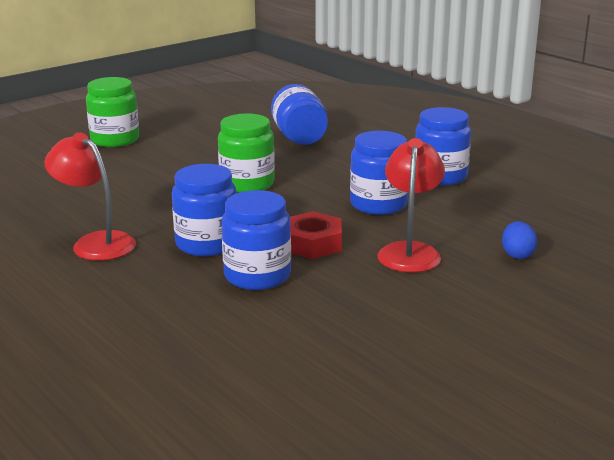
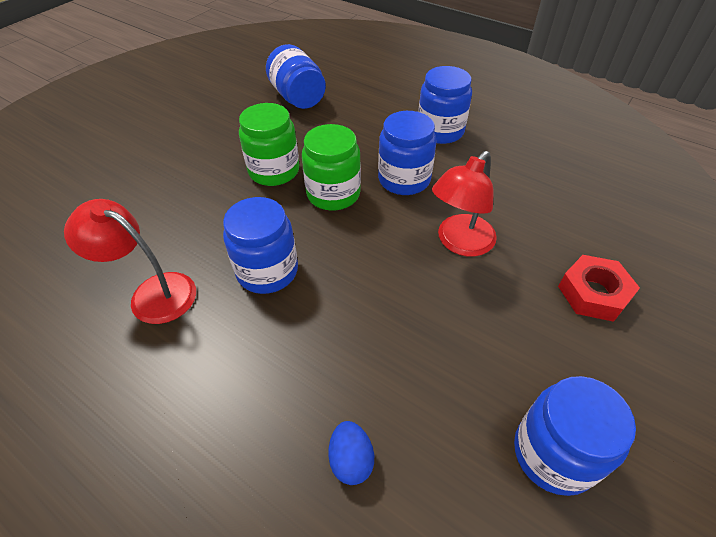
camera: 15 degrees left, 25 degrees up
(115, 140) = (124, 127): green jar -> green jar (333, 194)
(257, 276) = (335, 312): blue jar -> blue jar (554, 453)
(312, 243) = (367, 249): red nut -> red nut (593, 293)
(410, 251) = (459, 243): red lamp -> red lamp turned 135 degrees counterclockwise
(517, 255) = (552, 229): blue egg -> blue egg (351, 460)

